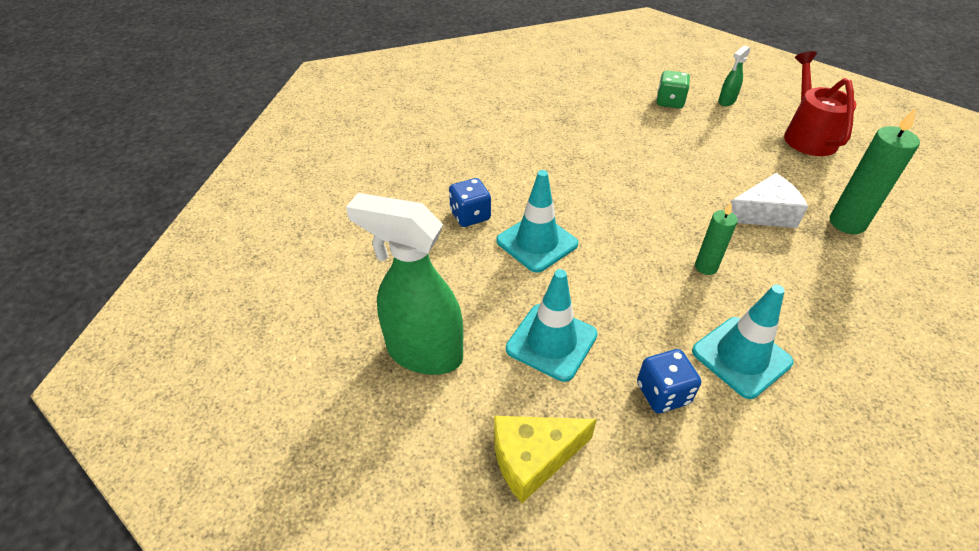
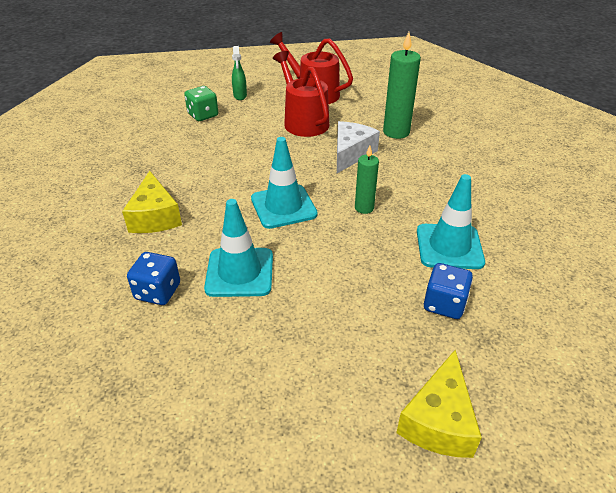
camera: 50 degrees left, 5 degrees down
(423, 353) = (267, 429): green spray bottle -> none
(531, 162) = (155, 216): none -> yellow cheese
(551, 342) = (343, 332): turquoise traffic cone -> turquoise traffic cone (283, 206)
(757, 156) = (303, 121): none -> red watering can

